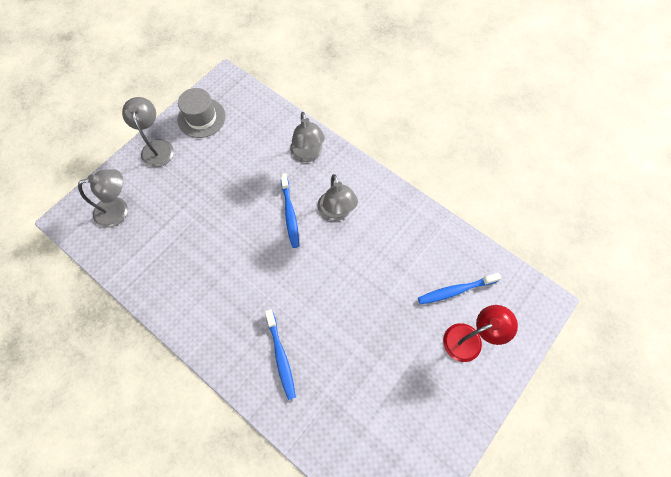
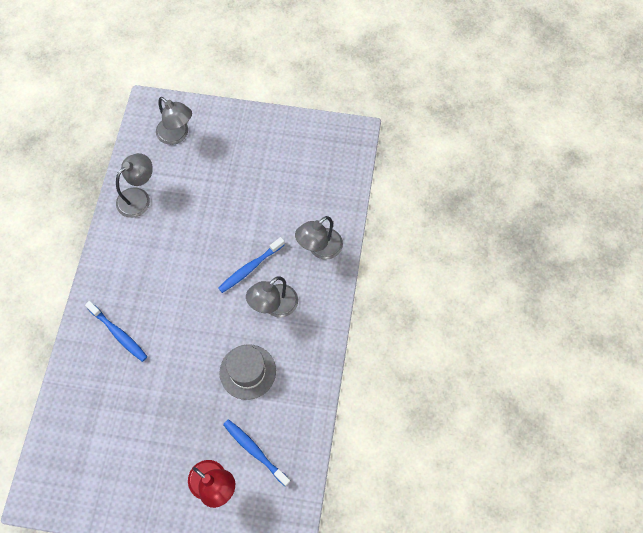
camera: 60 degrees right, 0 degrees up
(156, 147) = (251, 124): grey lamp -> grey lamp (139, 197)
(201, 118) = (302, 140): grey hat -> grey hat (247, 371)
(281, 356) = (118, 334): blue toothbrush -> blue toothbrush turned 90 degrees counterclockwise

